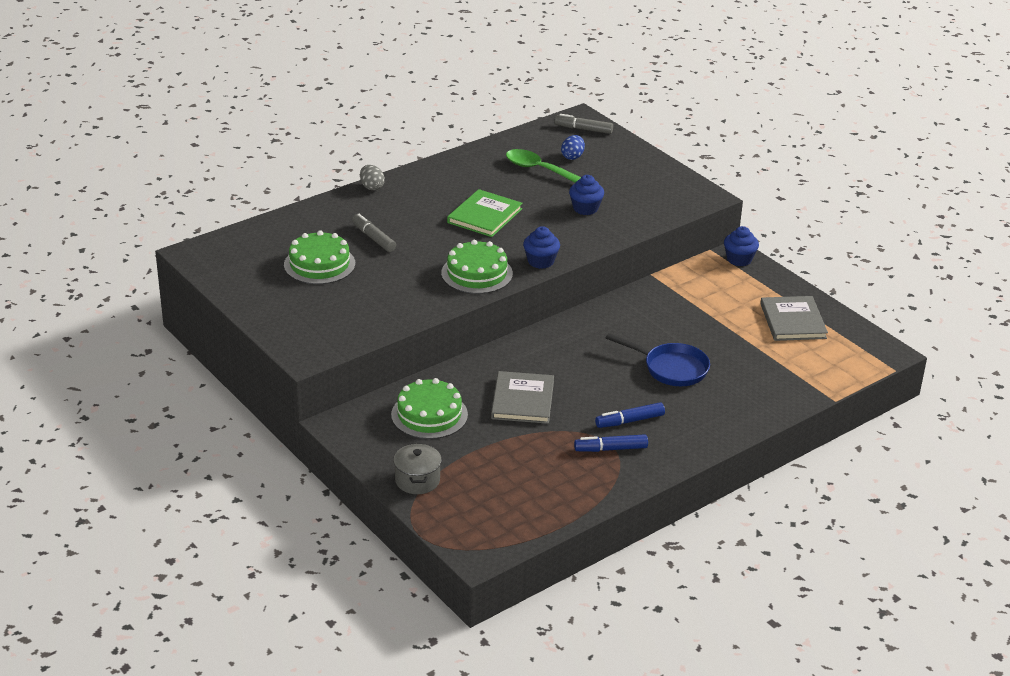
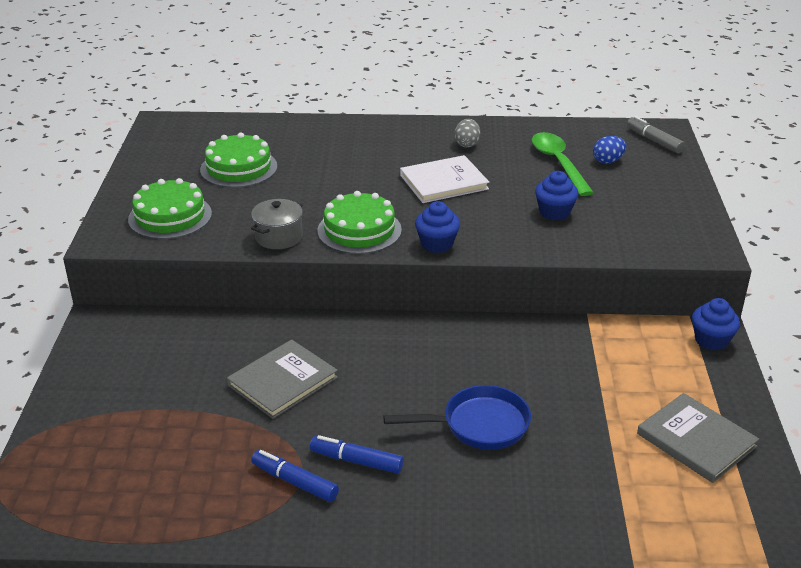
camera: 40 degrees right, 0 degrees up
(372, 187) = (379, 123): grey egg -> grey egg (467, 144)
(373, 238) = (316, 164): grey marker -> none
(417, 480) = (77, 411): grey pot -> grey pot (279, 237)
(429, 415) = (181, 352): green cake -> green cake (170, 216)
(484, 216) = (444, 182): green book -> white book
(671, 368) = (479, 425): blue pan -> blue pan turned 75 degrees counterclockwise
(793, 321) = (696, 440): grey book -> grey book turned 75 degrees counterclockwise

